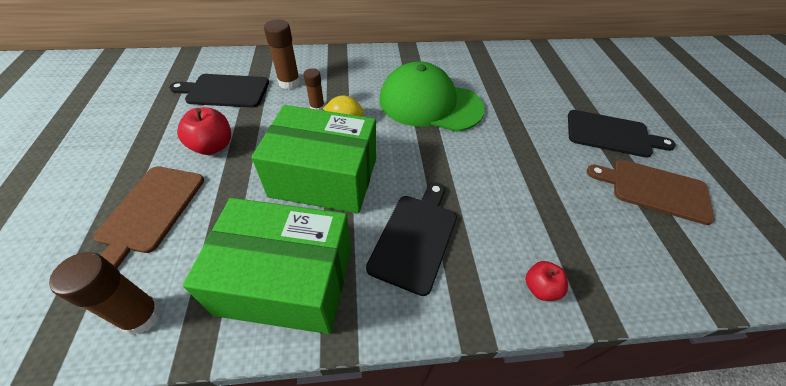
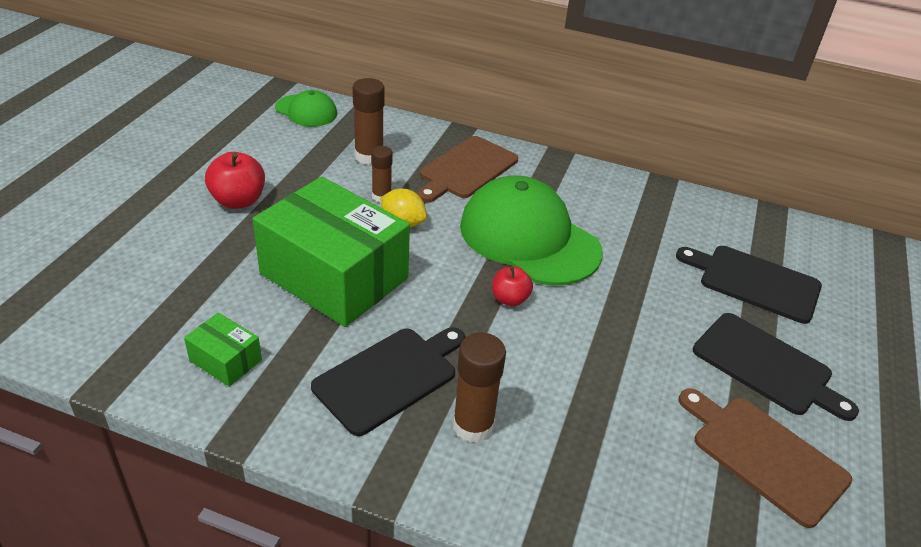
camera: 25 degrees right, 10 degrees down
(142, 316) = (80, 334): brown glue stick -> brown glue stick (473, 426)
(150, 211) = (140, 244): brown cutting board -> brown cutting board (466, 169)
(222, 64) = (306, 111): none -> green cap
(225, 91) = (289, 143): black cutting board -> black cutting board (754, 282)
(287, 280) = (225, 360): green box -> green box, size x0.43
(540, 288) = (495, 488): red apple -> red apple (509, 299)

